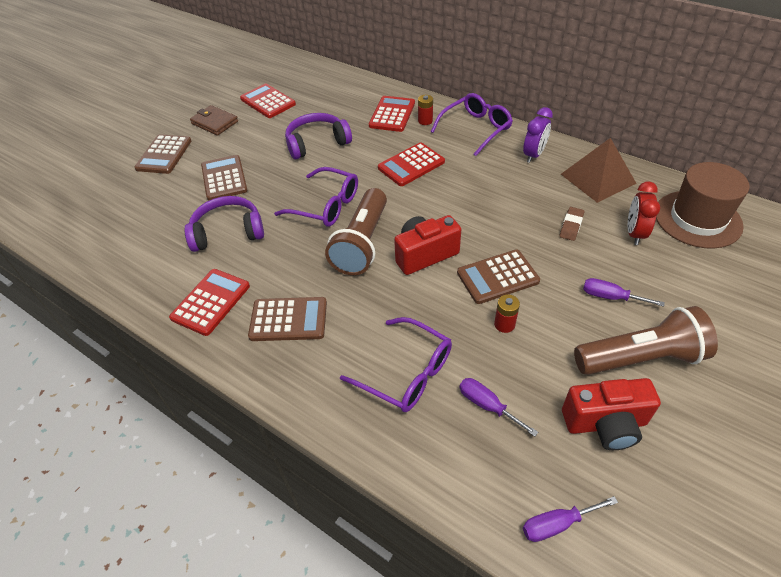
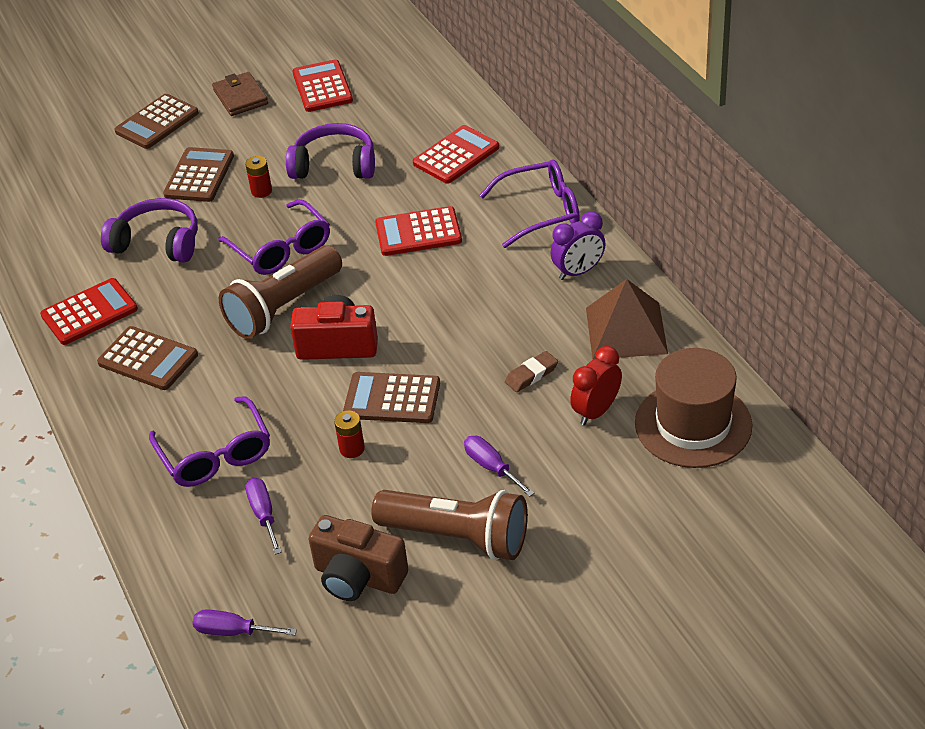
camera: 30 degrees right, 5 degrees down
(425, 121) = (488, 178): red battery -> red battery (261, 191)
(605, 424) = (358, 577): red camera -> brown camera

